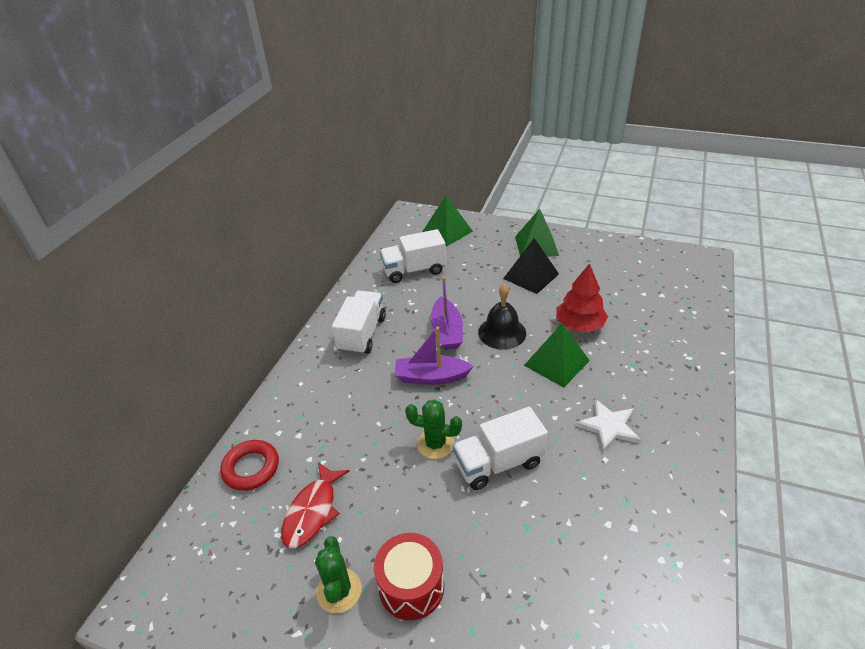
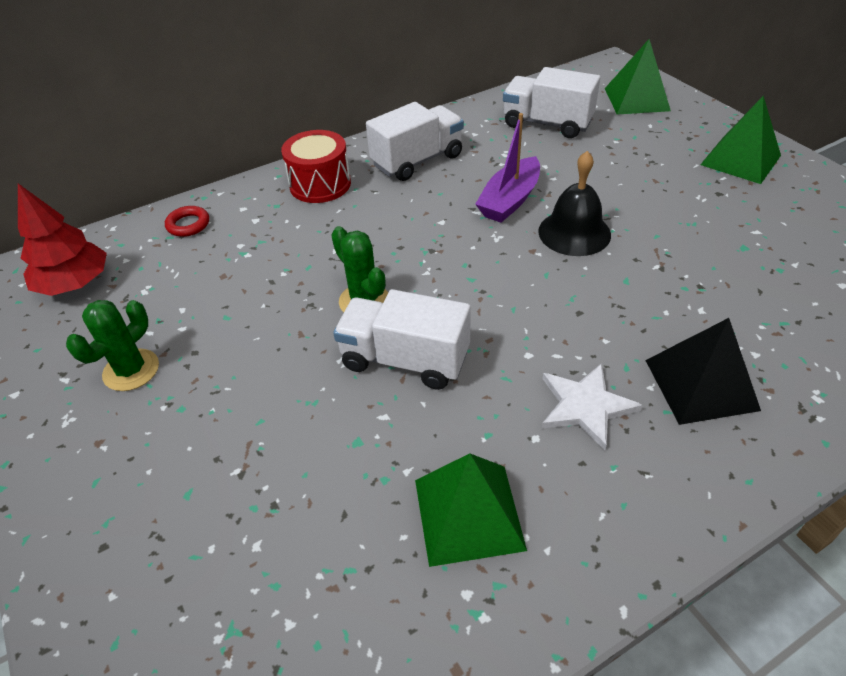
camera: 40 degrees right, 5 degrees up
(251, 468) = (188, 224): red ring -> red ring, size x0.65
(312, 511) = (190, 290): red fish -> none
(411, 586) = (188, 412): red drum -> red drum (320, 184)
(431, 377) = (438, 236): purple boat -> none
(531, 276) = (689, 190): black pyramid -> black pyramid (701, 384)
(556, 362) = (604, 299): green pyramid -> green pyramid (468, 513)
(579, 325) = (690, 274): red tree -> red tree (75, 284)

